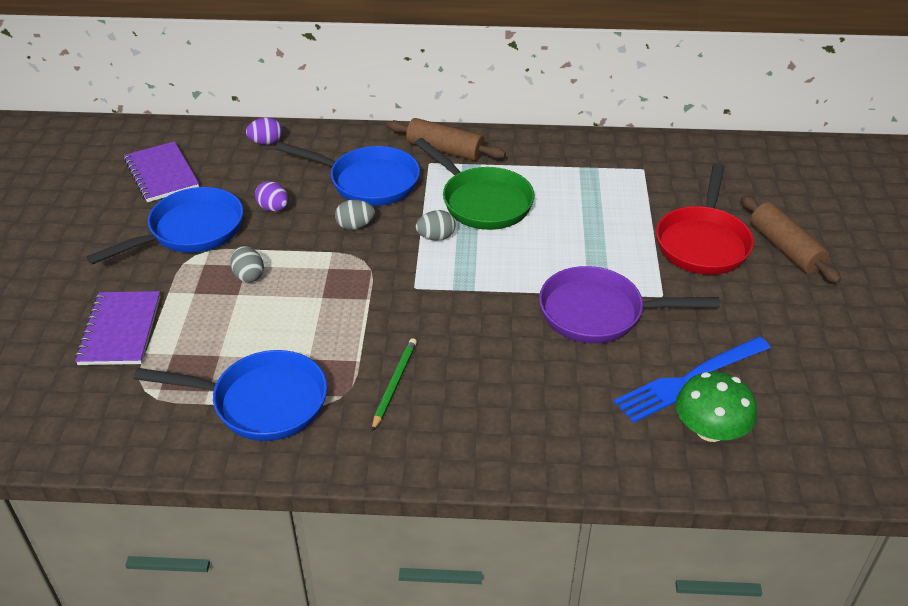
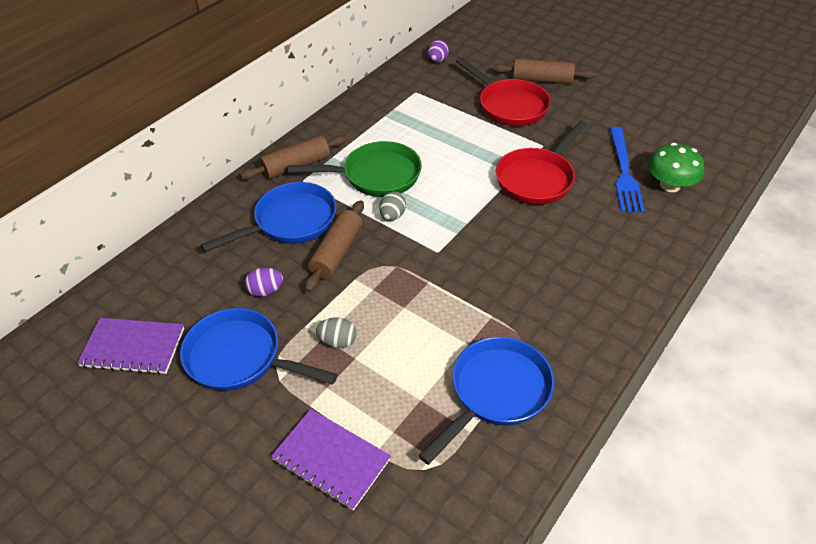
camera: 55 degrees left, 5 degrees up
(190, 231) = (240, 358): blue pan -> blue pan turned 60 degrees counterclockwise
(266, 142) = (169, 259): purple egg -> purple egg (437, 61)
(355, 226) = (337, 252): grey egg -> brown rolling pin
(394, 384) = (531, 307): green pencil -> none
(599, 313) = (537, 178): purple pan -> red pan

